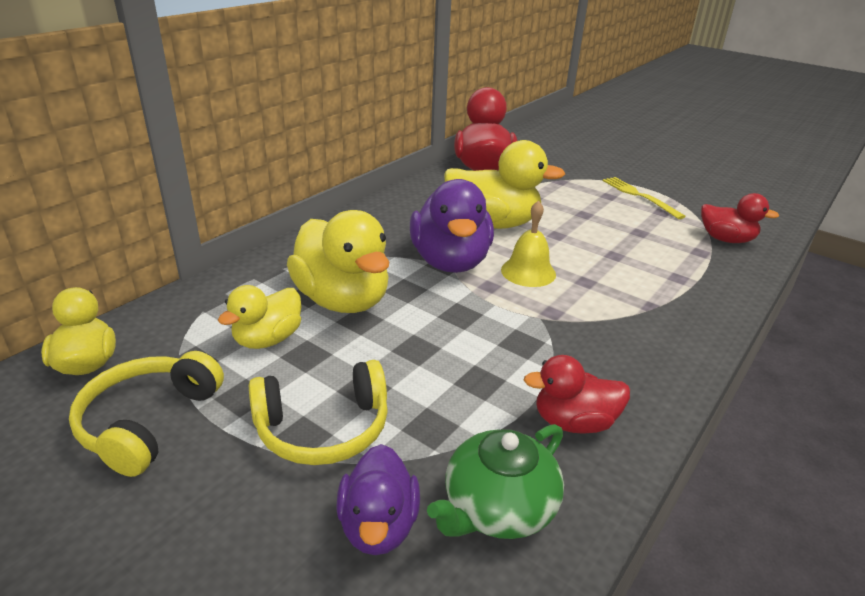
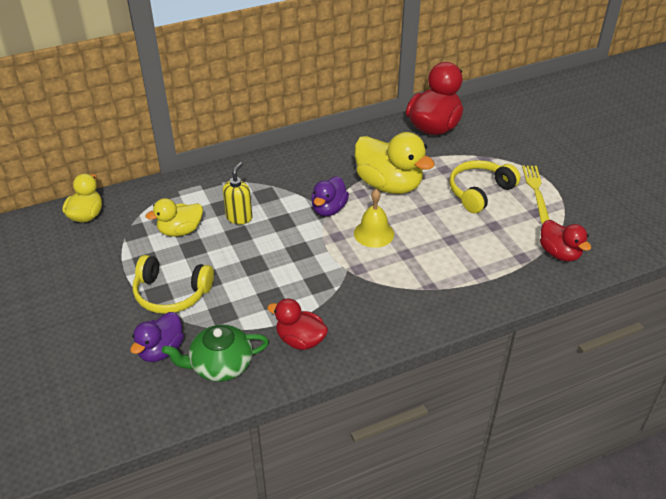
camera: 30 degrees right, 10 degrees up
(148, 422) = (96, 259): yellow headphones -> yellow headphones (479, 192)
(343, 300) = (239, 217): yellow duck -> yellow soap dispenser
(450, 262) = (329, 209): purple duck -> purple duck, size x0.59

